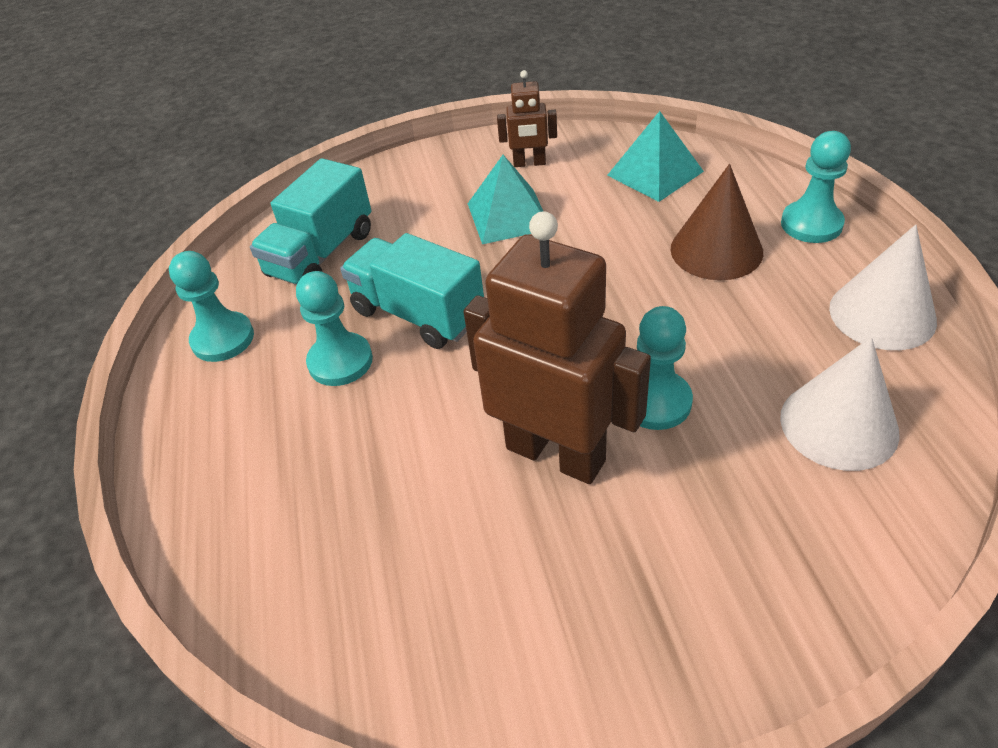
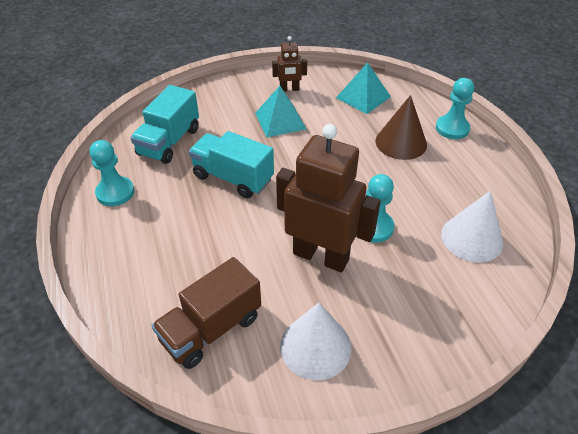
camera: 10 degrees left, 0 degrees up
(340, 361) = (190, 206): turquoise pawn -> none
(348, 583) = (211, 329): none -> brown truck
(882, 314) = (492, 179): white cone -> white cone (315, 346)

